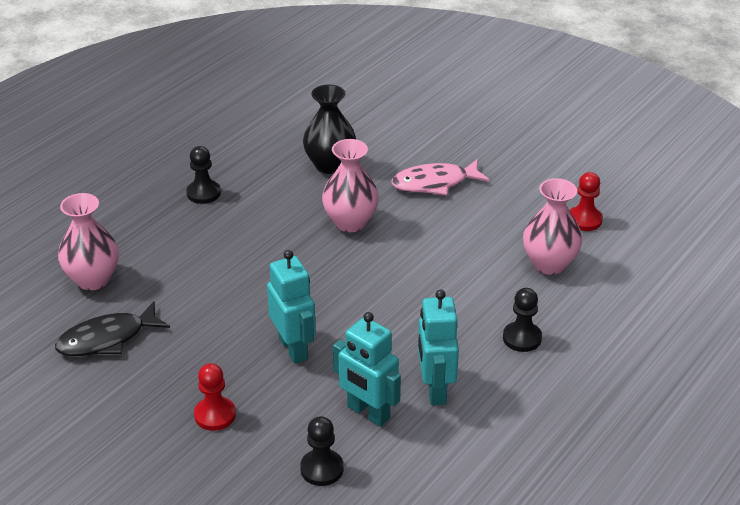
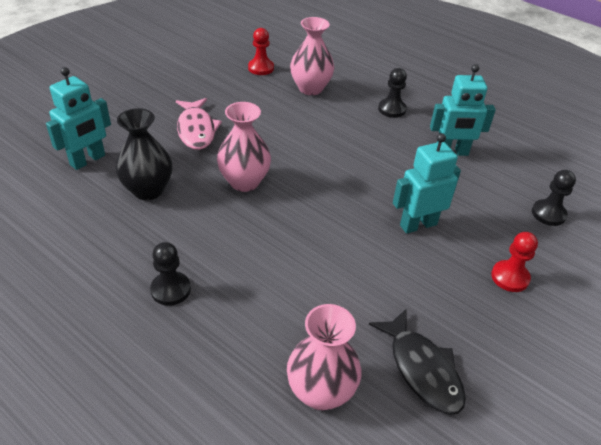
camera: 90 degrees left, 5 degrees up
(368, 413) = (483, 187): turquoise robot -> turquoise robot (88, 160)

